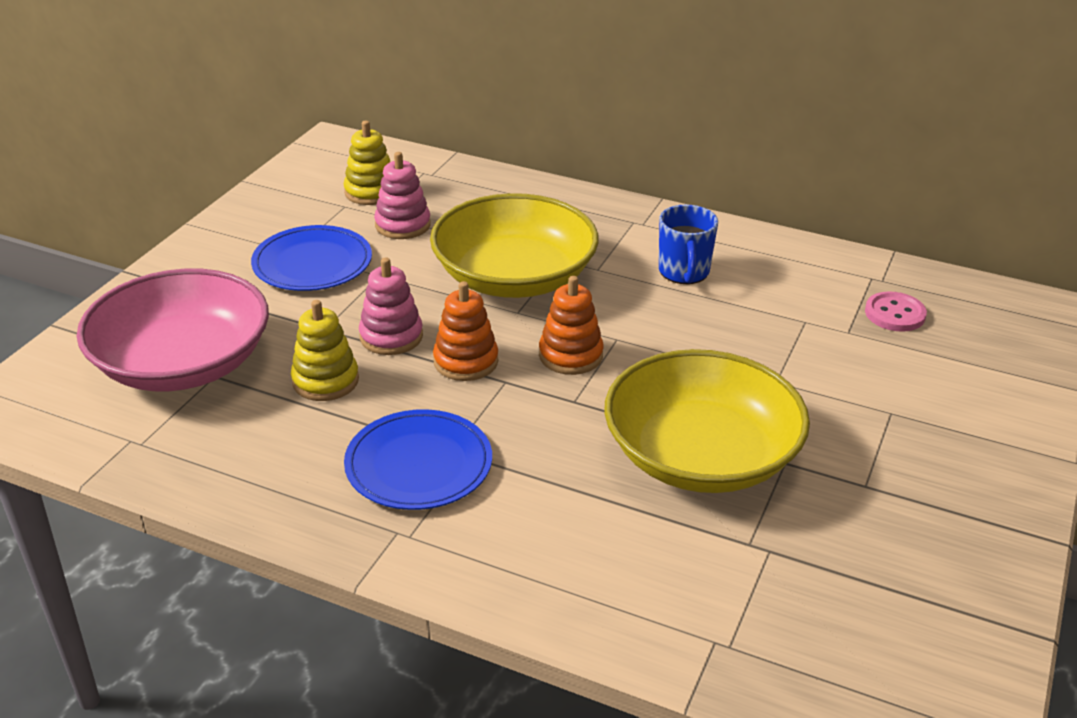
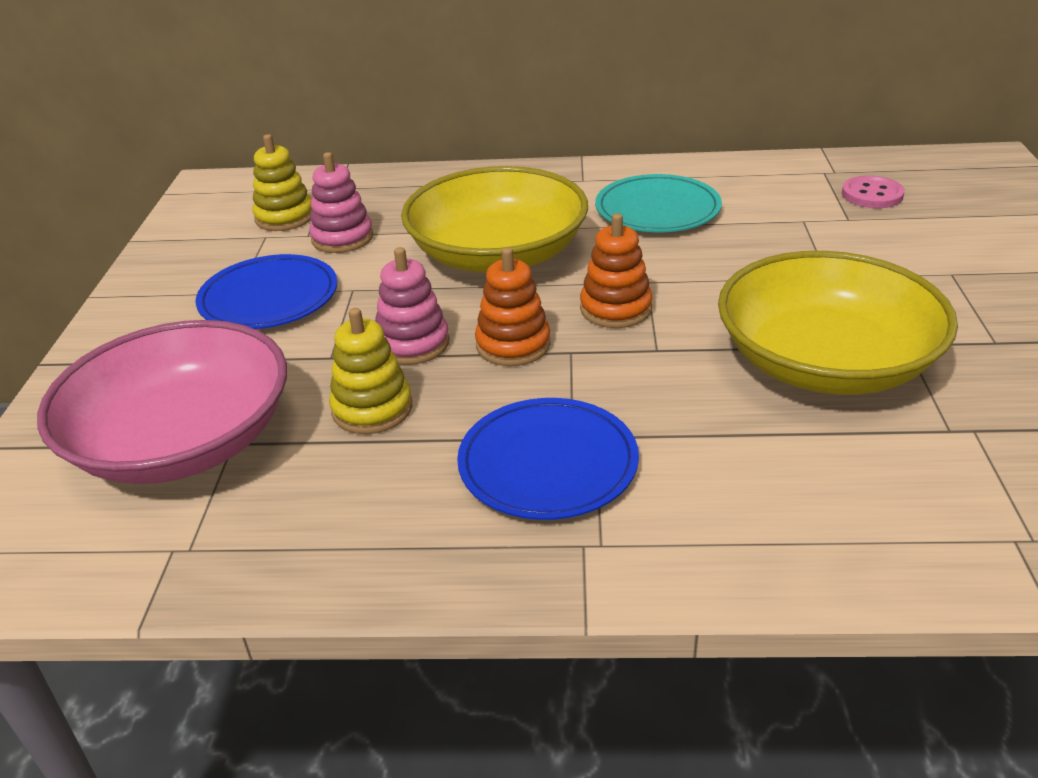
camera: 20 degrees left, 0 degrees up
(684, 272) = (657, 209): blue mug -> turquoise plate

